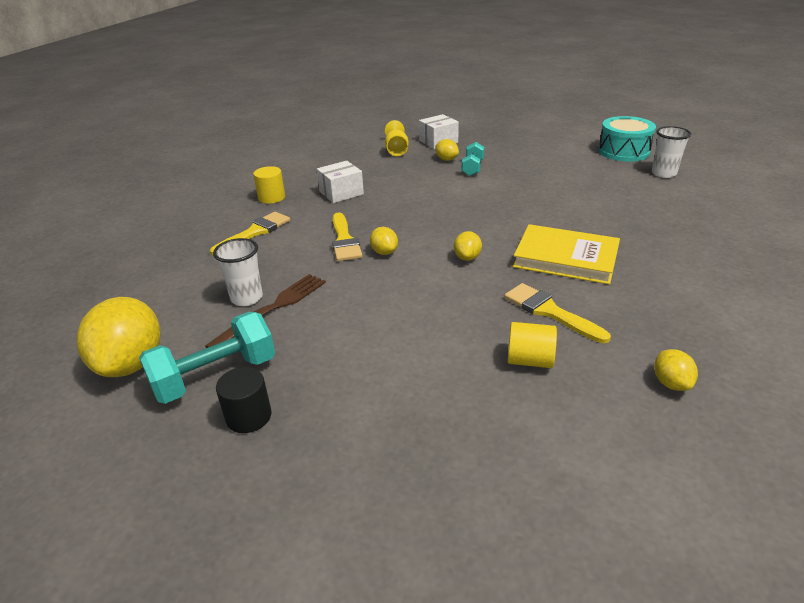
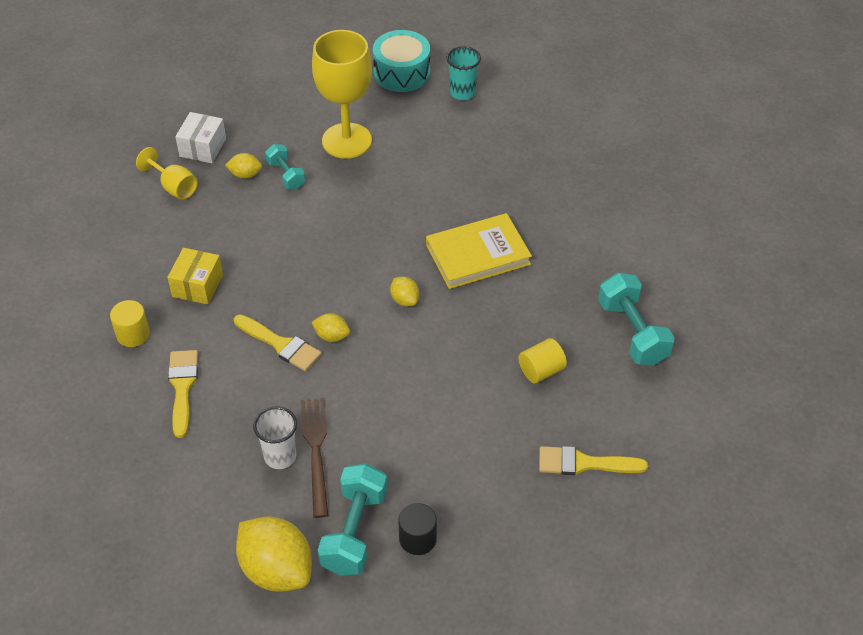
camera: 45 degrees left, 15 degrees up
(341, 193) = (197, 286): white box -> yellow box
(538, 167) = (347, 141): none -> yellow goblet
(549, 312) = (515, 318): yellow brush -> yellow brush (584, 463)
(664, 173) = (462, 93): white cup -> turquoise cup
(671, 383) = (632, 332): yellow lemon -> turquoise dumbbell

